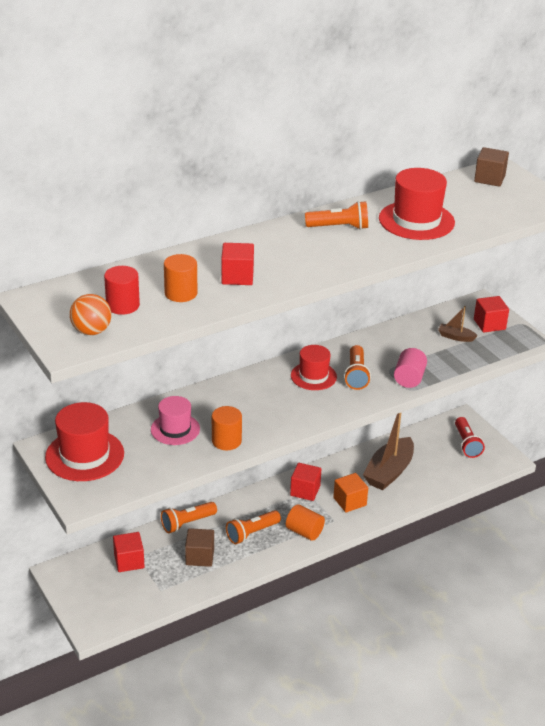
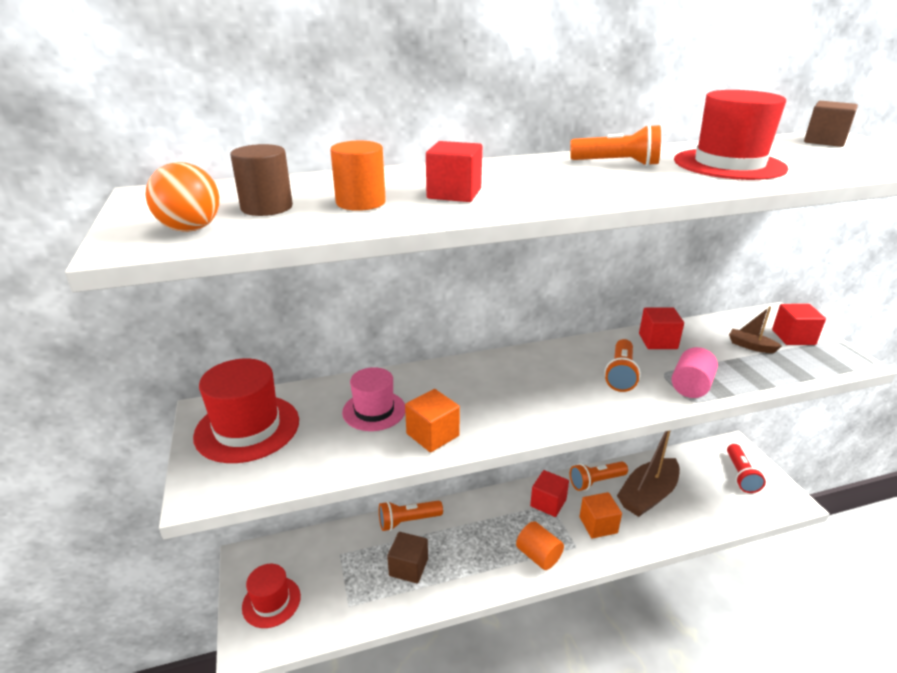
camera: 15 degrees right, 5 degrees down
(123, 305) = (267, 208): red cylinder -> brown cylinder
(129, 561) = (328, 558): red cube -> red cube (658, 341)
(226, 441) = (432, 435): orange cylinder -> orange cube
(252, 533) = (476, 546): orange flashlight -> orange flashlight (596, 481)
(313, 376) = (566, 369): red hat -> red hat (271, 601)

